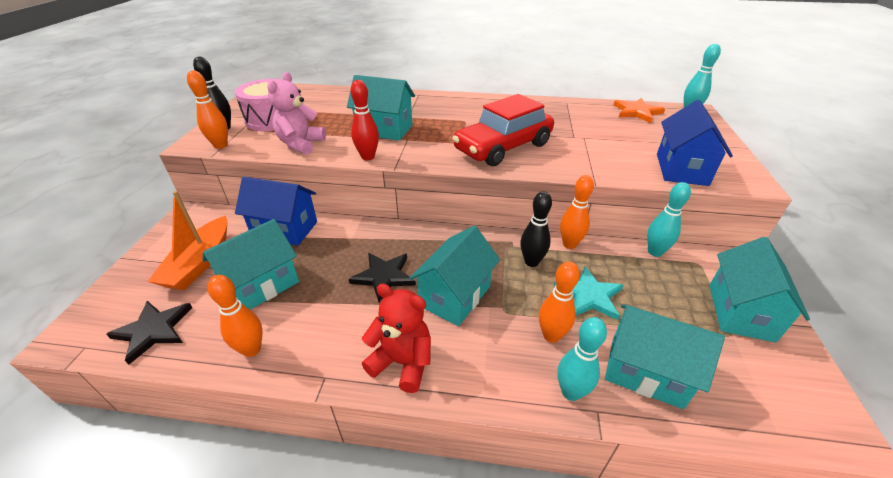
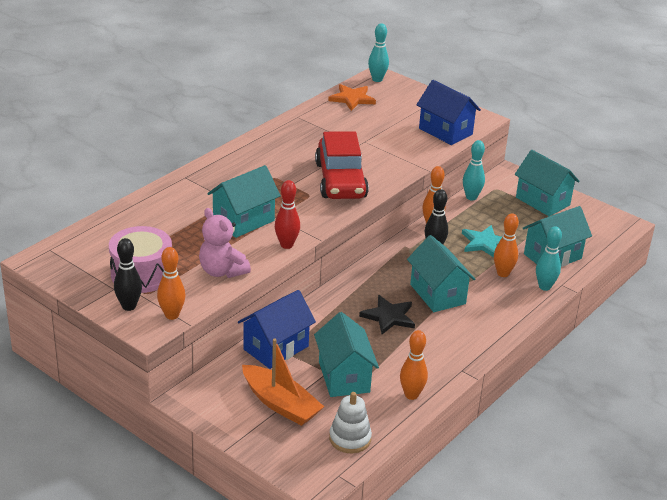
camera: 60 degrees left, 5 degrees down
(153, 330) = (350, 438): black star -> white stacking toy
(402, 362) = (475, 336): red teddy bear -> none

